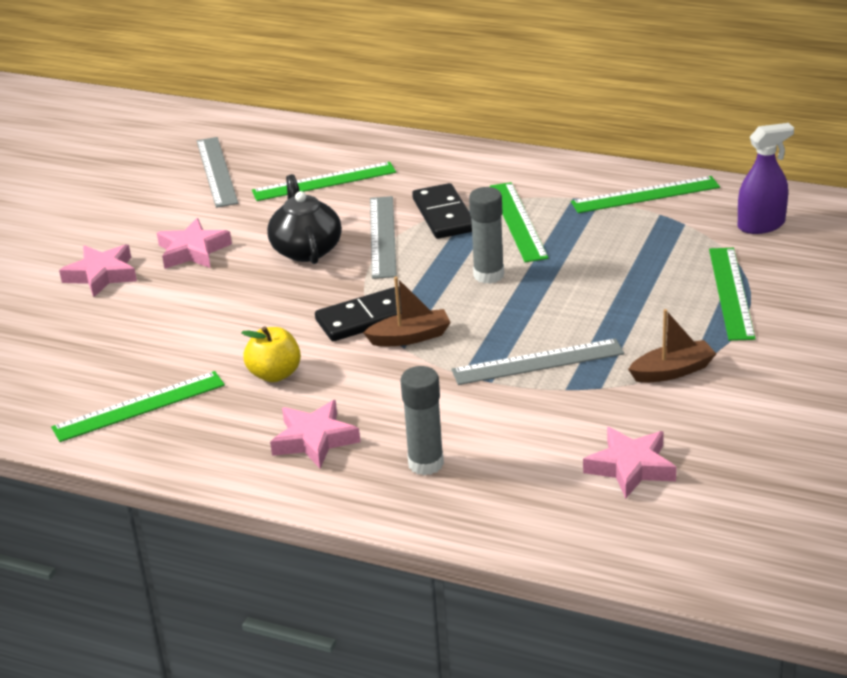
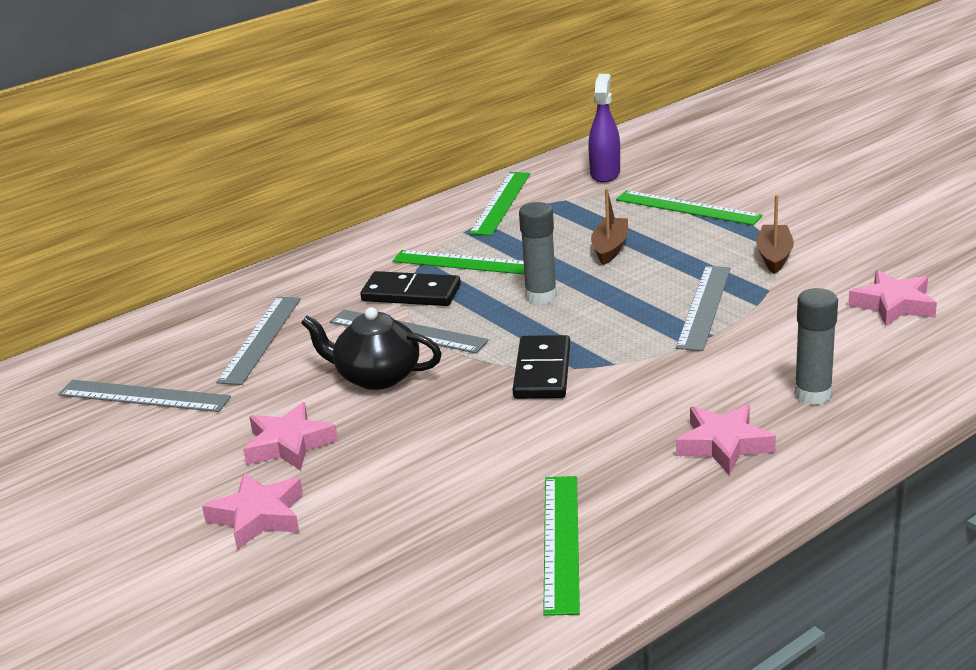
camera: 60 degrees left, 5 degrees down
(275, 374) = (586, 443): yellow apple -> none
(324, 181) = (260, 339): green ruler -> grey ruler
(410, 337) = (600, 356): brown boat -> brown boat (610, 248)

